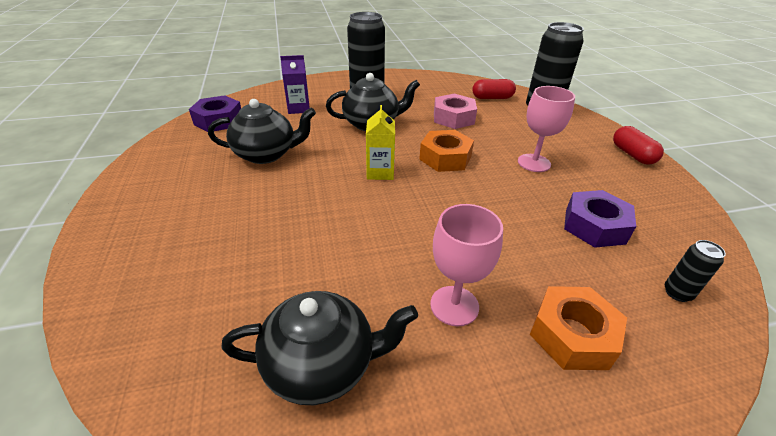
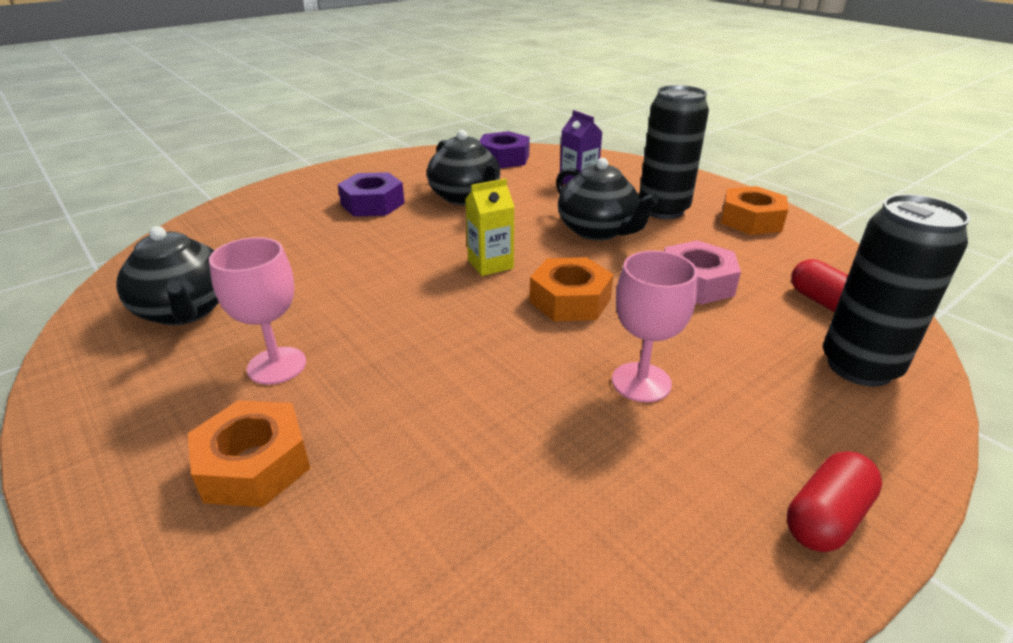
camera: 65 degrees right, 5 degrees down
(402, 82) = (751, 220): none -> orange nut
(594, 226) = (504, 471): purple nut -> purple nut (372, 204)
(677, 293) = (377, 585): black can -> none

